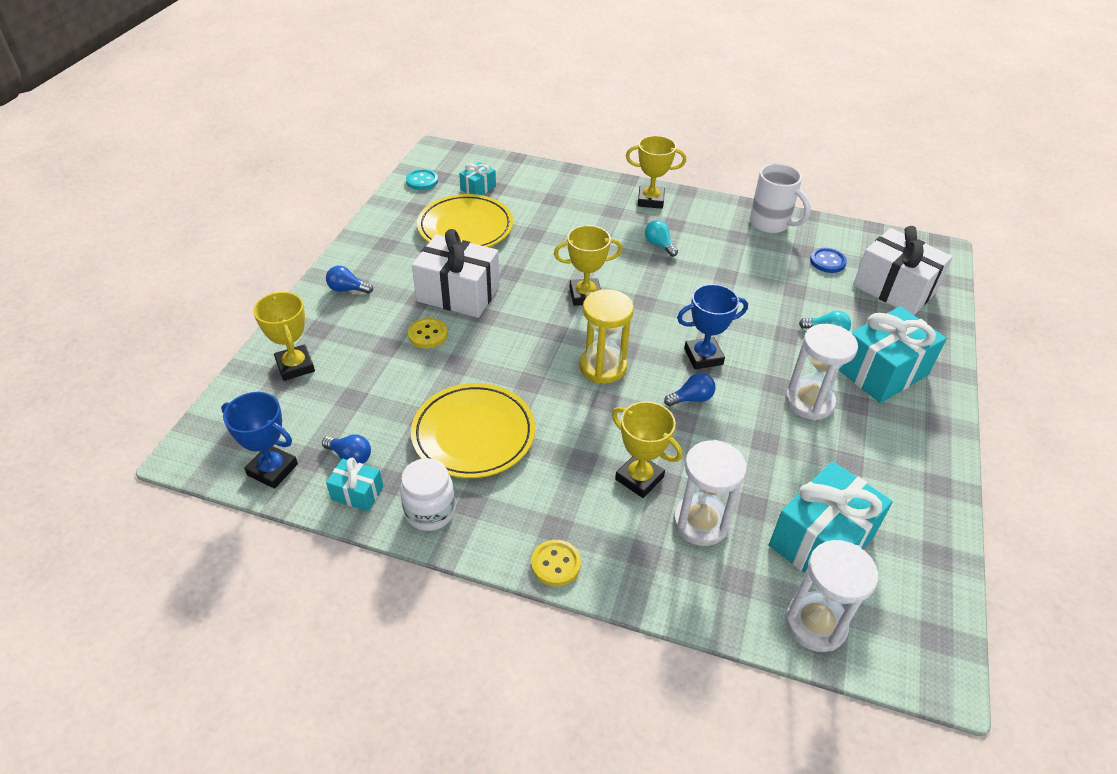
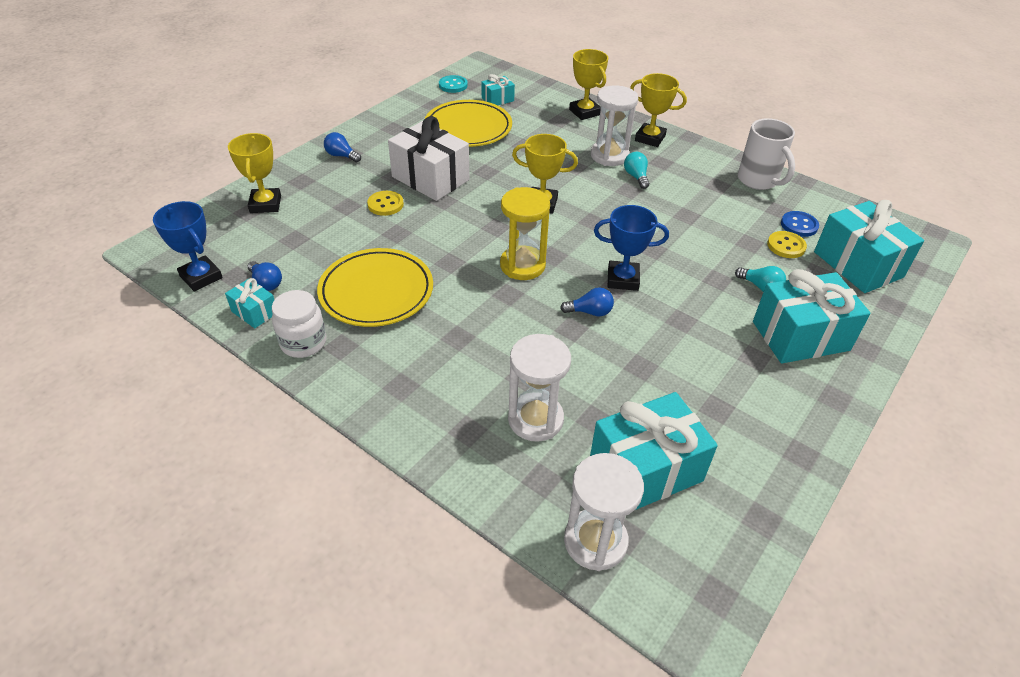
camera: 20 degrees right, 0 degrees up
(556, 564) = (383, 415): yellow button -> yellow button (786, 246)
(639, 478) = (500, 366): yellow trophy -> yellow trophy (584, 112)
(809, 402) = (706, 344): white hourglass -> white hourglass (609, 156)
(894, 289) = (858, 264): white gift -> turquoise gift

